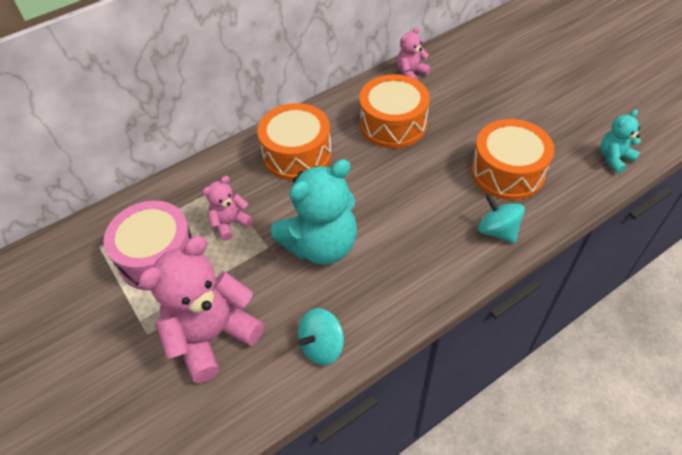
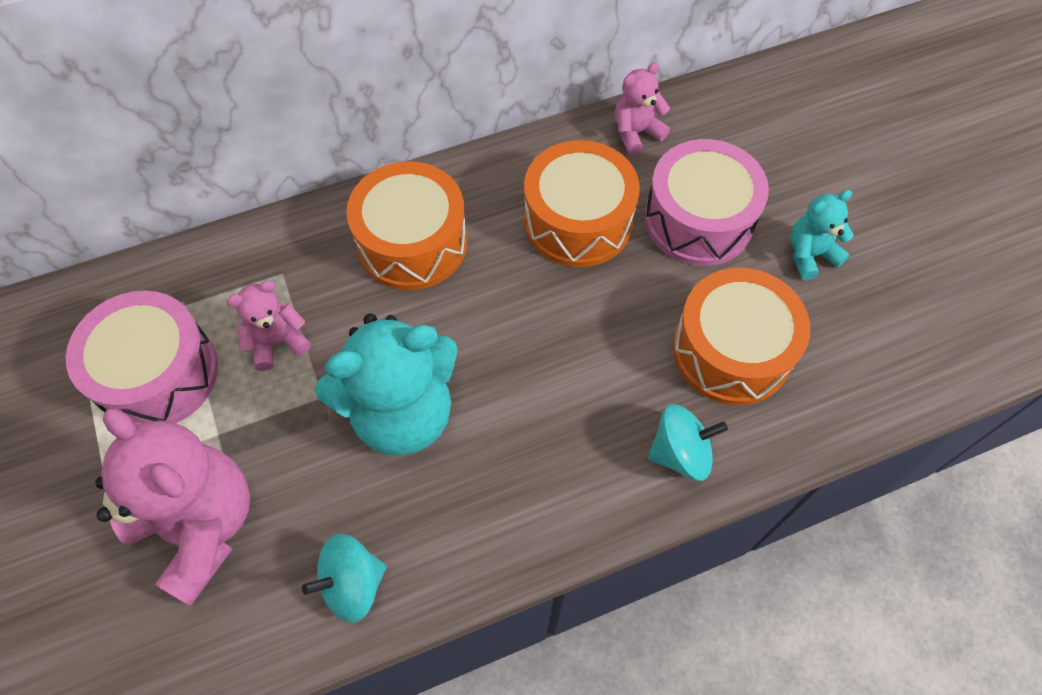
camera: 10 degrees right, 10 degrees up
(212, 335) = (200, 526): pink teddy bear -> pink teddy bear turned 75 degrees clockwise
(463, 110) = (698, 220): none -> pink drum
(497, 231) = (680, 453): turquoise spinning top -> turquoise spinning top turned 105 degrees clockwise
(614, 158) = (915, 366): turquoise teddy bear -> turquoise teddy bear (810, 255)

